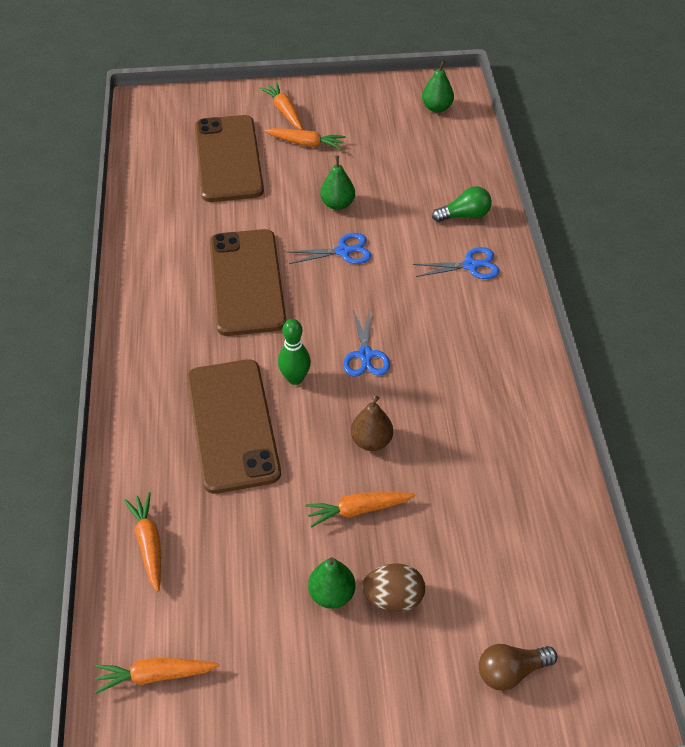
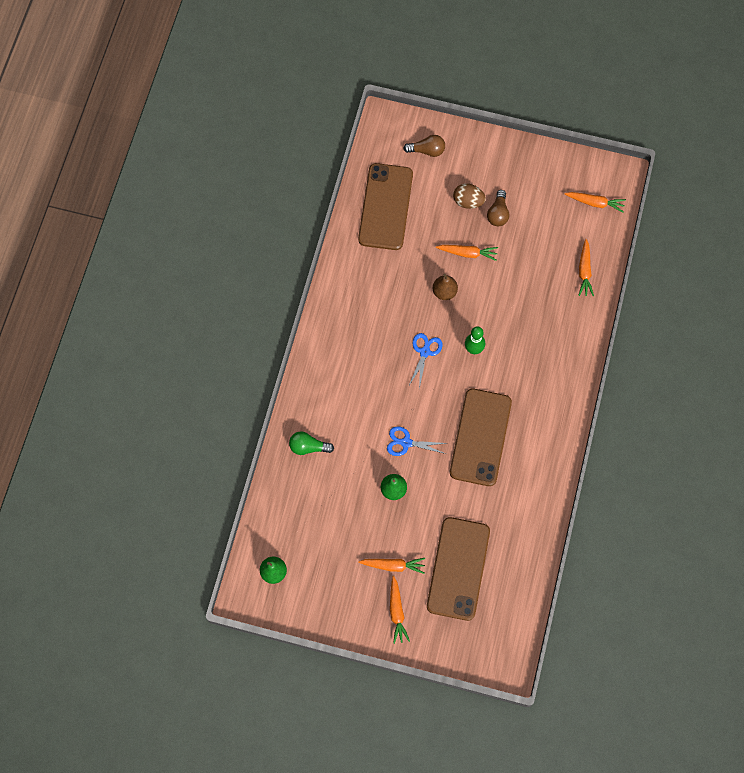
camera: 160 degrees left, 20 degrees up
(232, 425) = (520, 329): brown phone -> brown phone (385, 207)
(306, 143) = (393, 565): orange carrot -> orange carrot turned 150 degrees clockwise
(331, 594) = (498, 213): green pear -> brown light bulb
(470, 265) = (326, 400): blue scissors -> none

